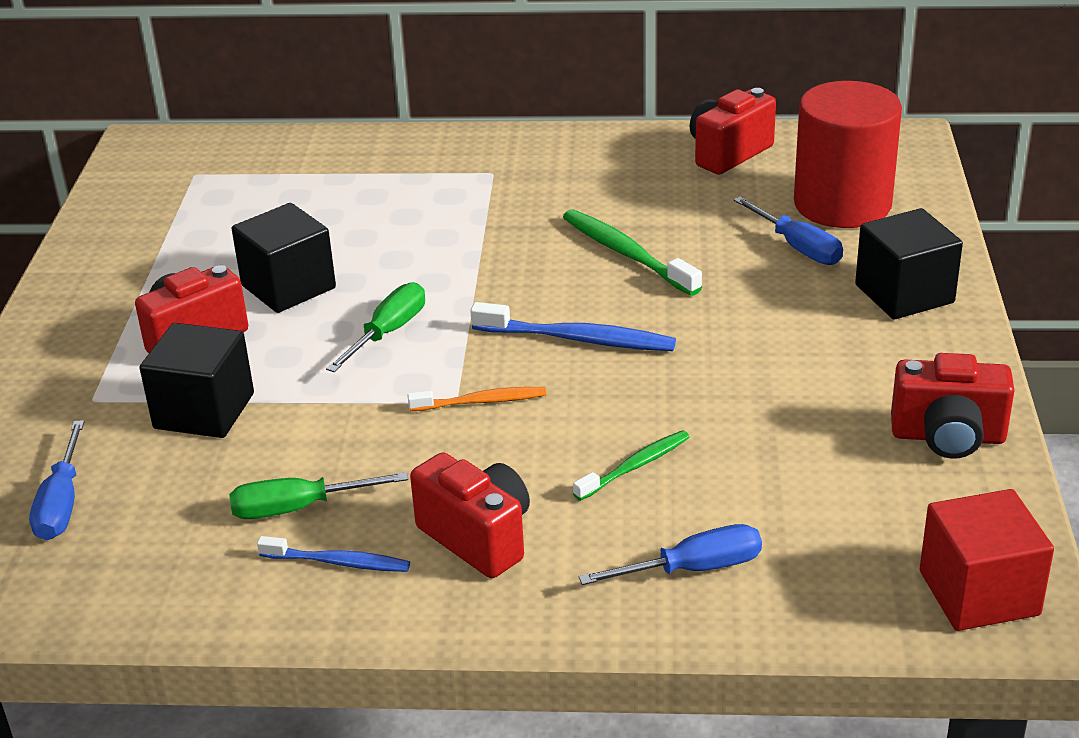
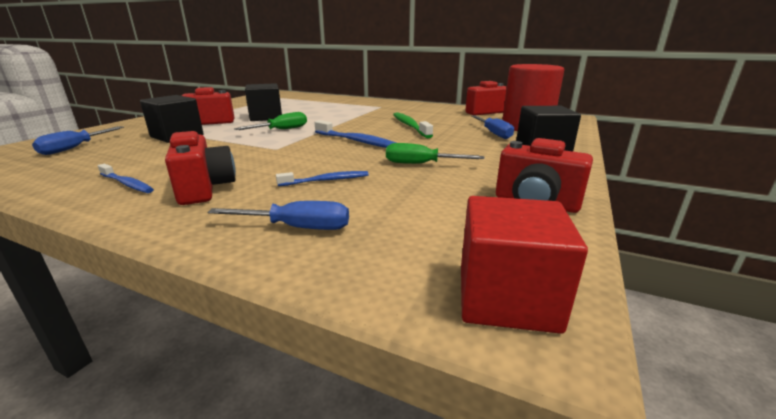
camera: 20 degrees right, 10 degrees down
(298, 508) = (150, 165): green screwdriver -> green screwdriver (421, 164)
(481, 401) = (287, 150): orange toothbrush -> none
(635, 466) = (326, 180): green toothbrush -> blue toothbrush

